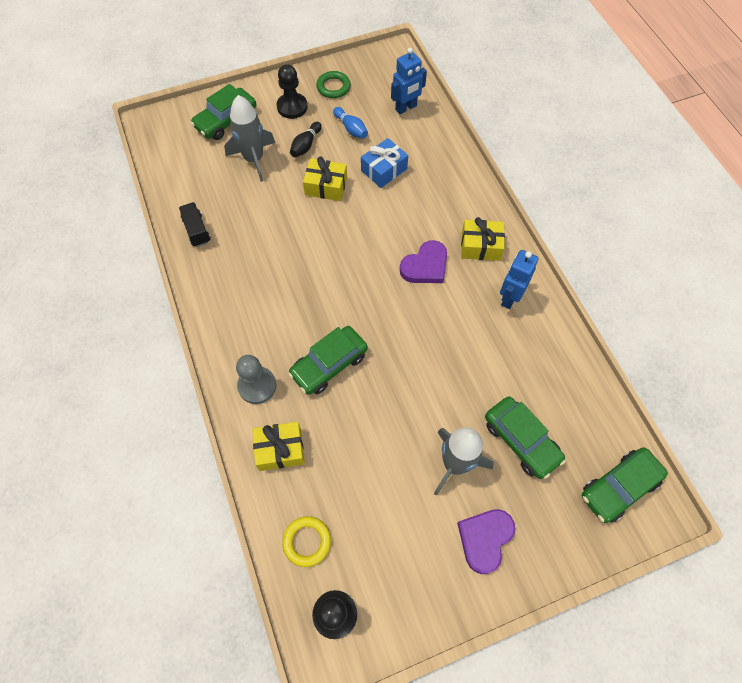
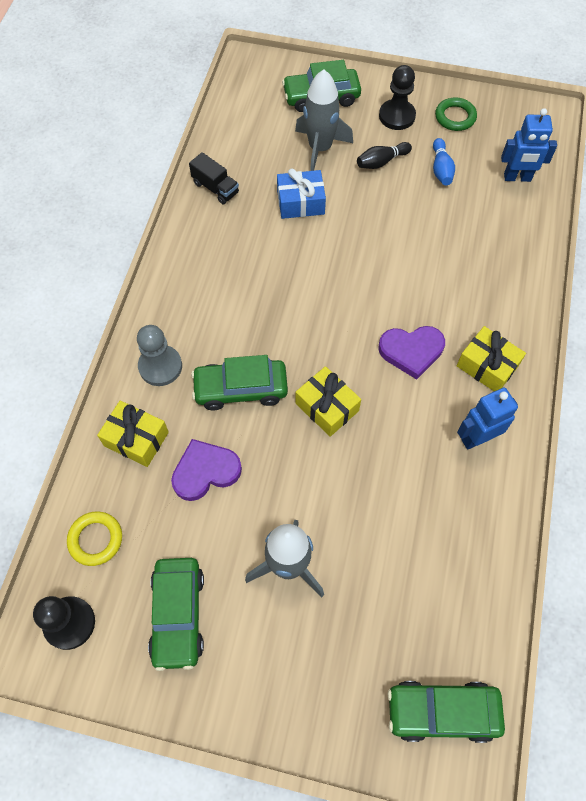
camera: 35 degrees right, 0 degrees up
(197, 230) = (215, 188): black truck -> black truck turned 120 degrees clockwise
(326, 186) = (370, 213): yellow gift -> yellow gift (327, 407)
(384, 170) = (443, 229): blue gift -> blue gift (300, 202)
(485, 539) = (260, 659): purple heart -> purple heart (205, 471)
(521, 440) = (374, 590): green car -> green car (178, 615)

